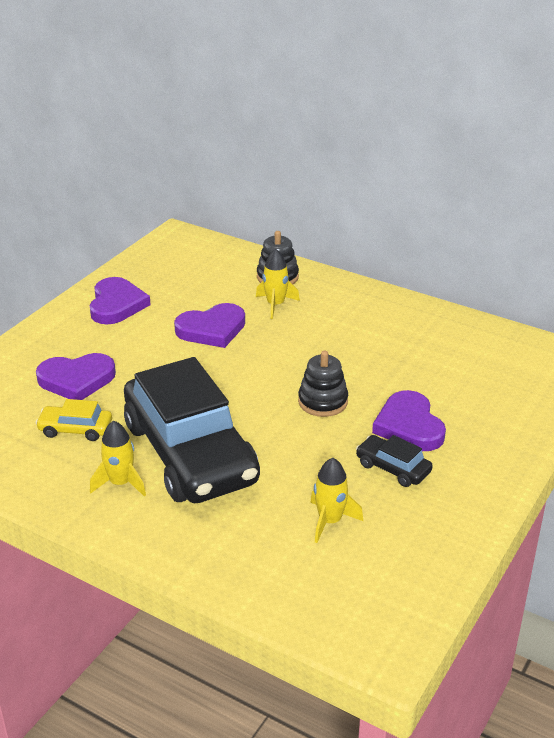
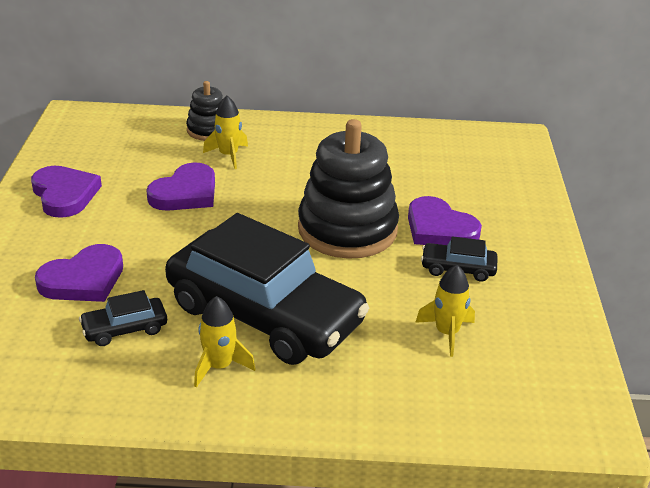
camera: 30 degrees left, 0 degrees up
(75, 429) = (125, 329): yellow car -> black car
(323, 401) = (347, 229): black stacking toy -> black stacking toy, size x1.96

